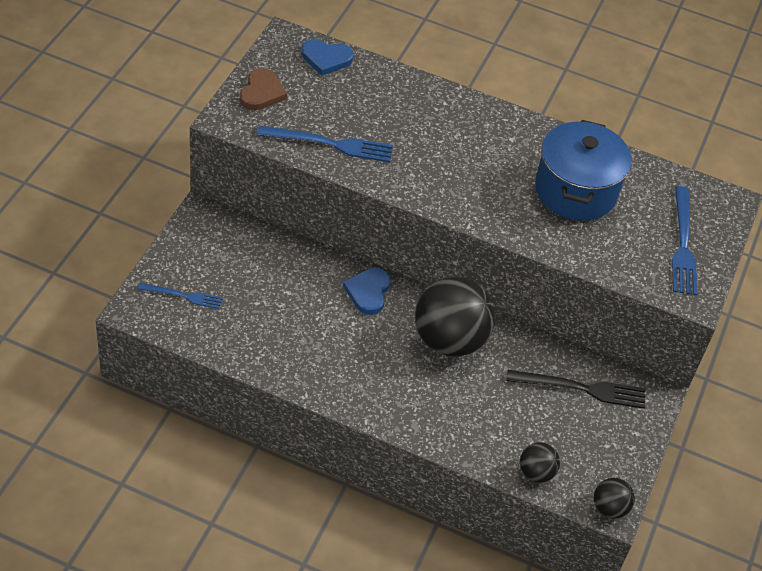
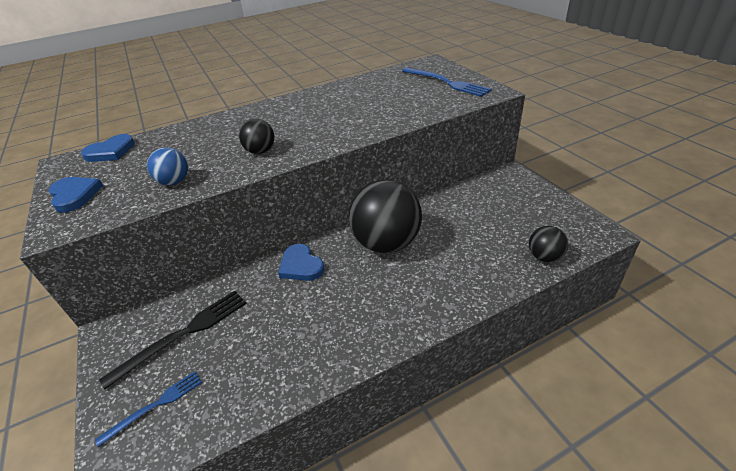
camera: 40 degrees left, 10 degrees down
(261, 92) = (75, 195): brown heart -> blue heart
(330, 144) = (174, 182): blue fork -> blue ball
(575, 190) = (362, 100): blue pot -> none
(581, 389) = (482, 201): black fork -> black fork (183, 334)
(609, 508) = (600, 234): black ball -> black ball (261, 151)

